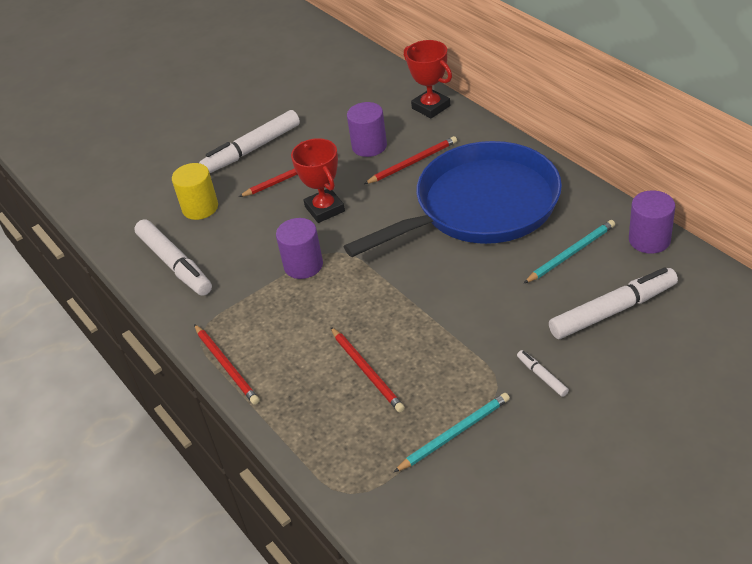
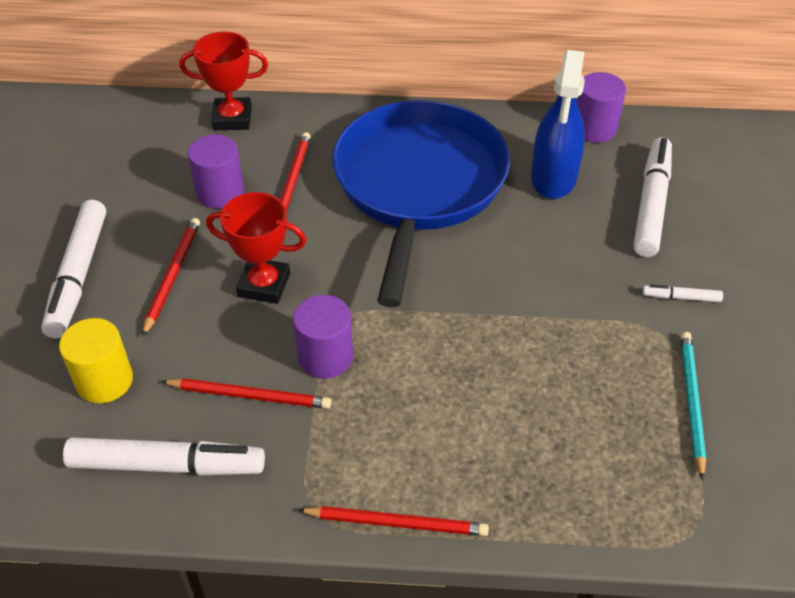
camera: 55 degrees left, 5 degrees up
(367, 371) = (541, 410): red pencil -> red pencil (250, 395)
(571, 253) = (553, 178): turquoise pencil -> blue spray bottle

